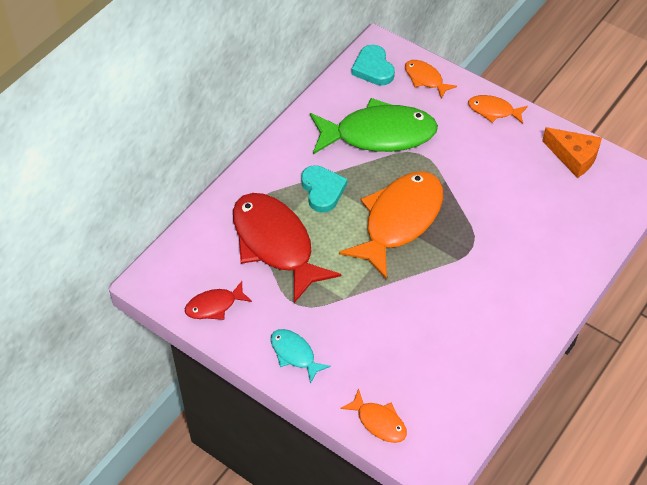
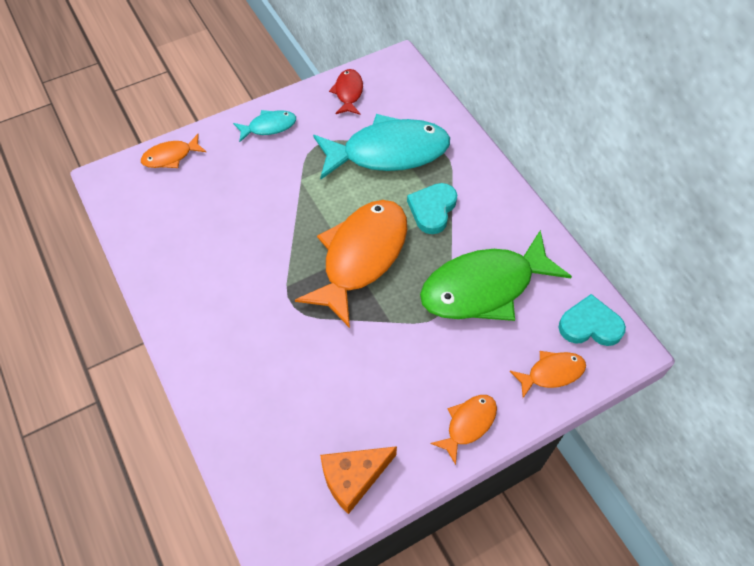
camera: 115 degrees right, 5 degrees up
(275, 244) = (388, 152): red fish -> turquoise fish
(322, 190) = (432, 209): turquoise heart -> turquoise heart turned 105 degrees clockwise
(378, 134) = (484, 287): green fish -> green fish turned 45 degrees clockwise
(399, 221) = (361, 257): orange fish -> orange fish turned 120 degrees counterclockwise

